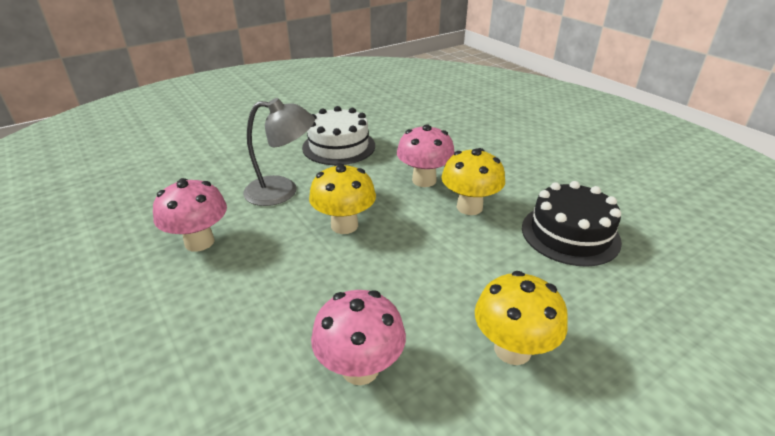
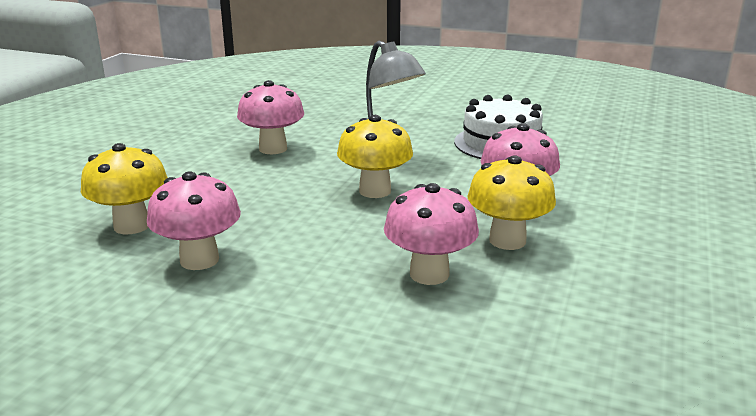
camera: 55 degrees right, 10 degrees down
(485, 256) = (429, 274): none -> pink mushroom
(512, 349) = (297, 328): yellow mushroom -> yellow mushroom (132, 226)
(570, 234) = (557, 319): black cake -> none

